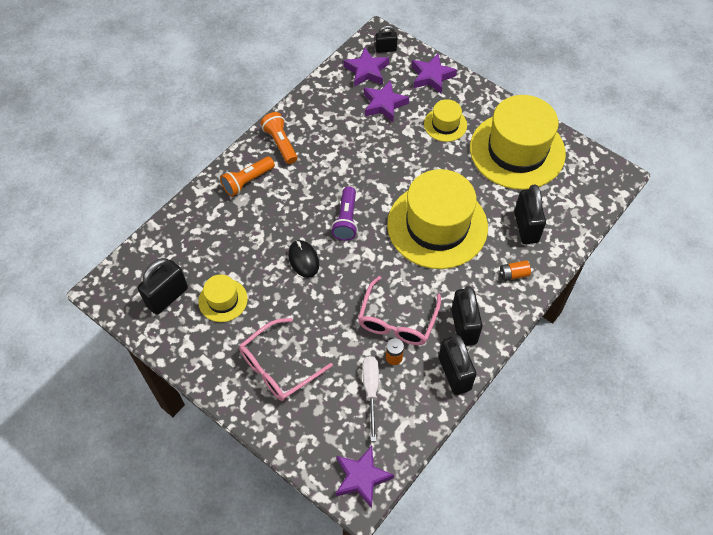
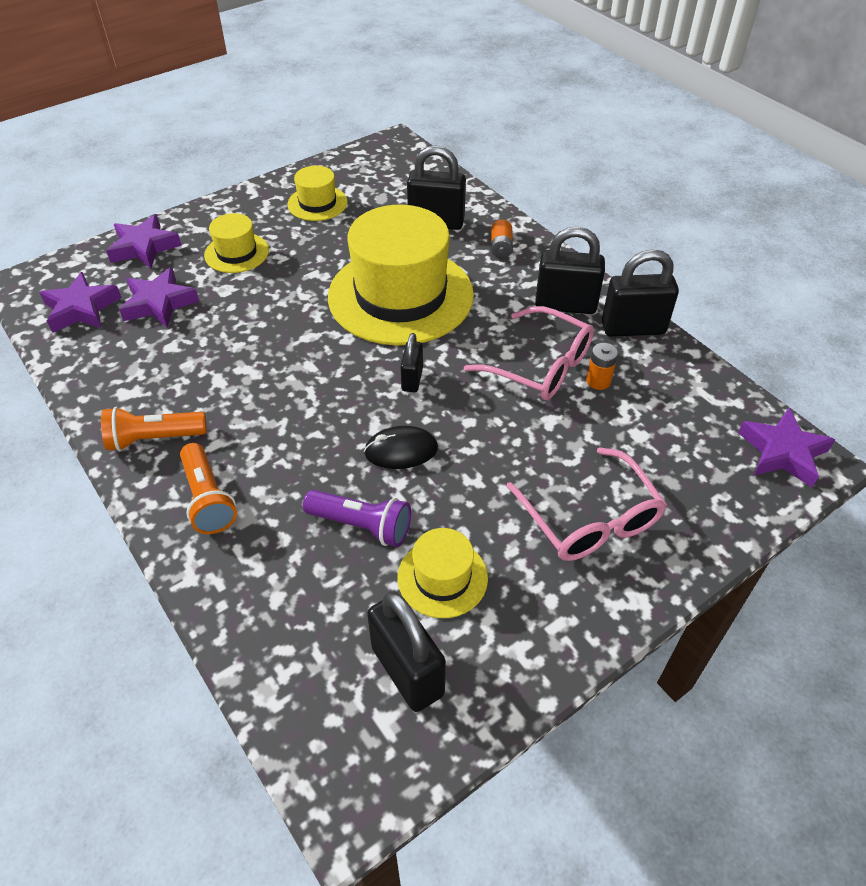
camera: 75 degrees left, 10 degrees down
(346, 220) = (348, 386): purple flashlight -> purple flashlight (361, 525)
(371, 391) = (647, 415): white screwdriver -> none
(385, 49) = (56, 281): black padlock -> black padlock (412, 379)
(517, 151) = (317, 203): yellow hat -> yellow hat, size x0.46

